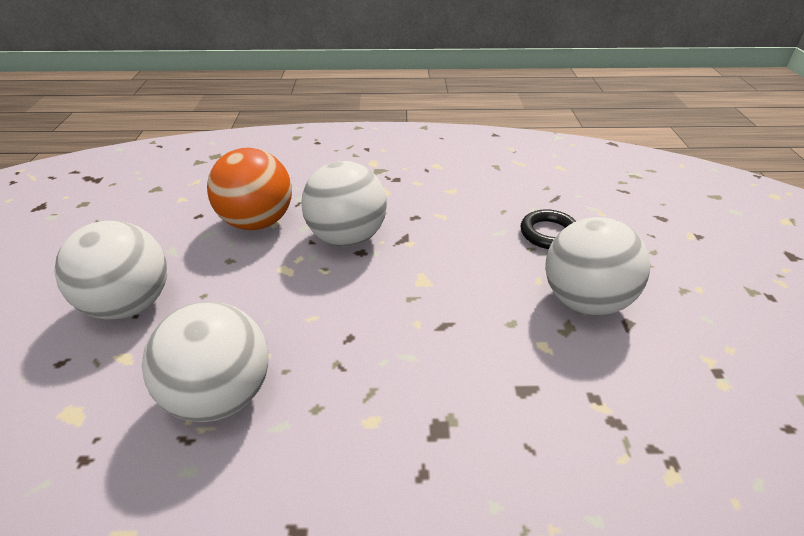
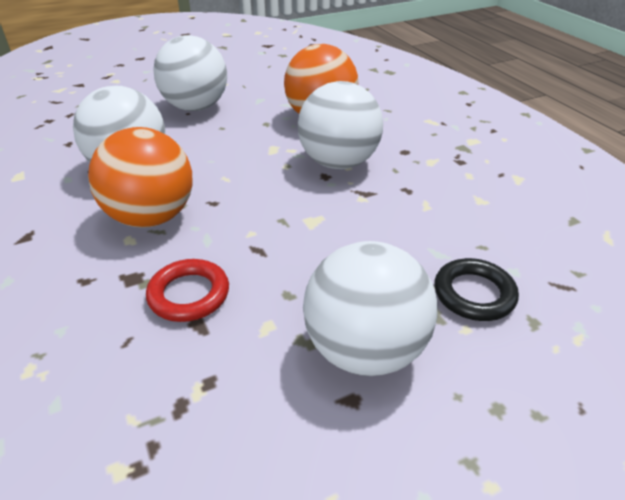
camera: 65 degrees right, 0 degrees up
(342, 393) = (151, 217): none -> orange ball
(484, 388) = (189, 294): none -> red ring

